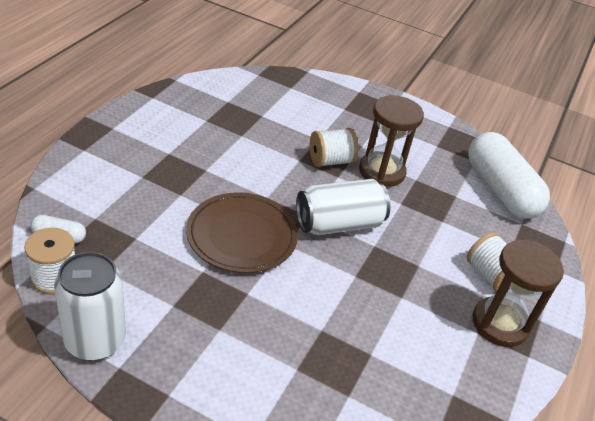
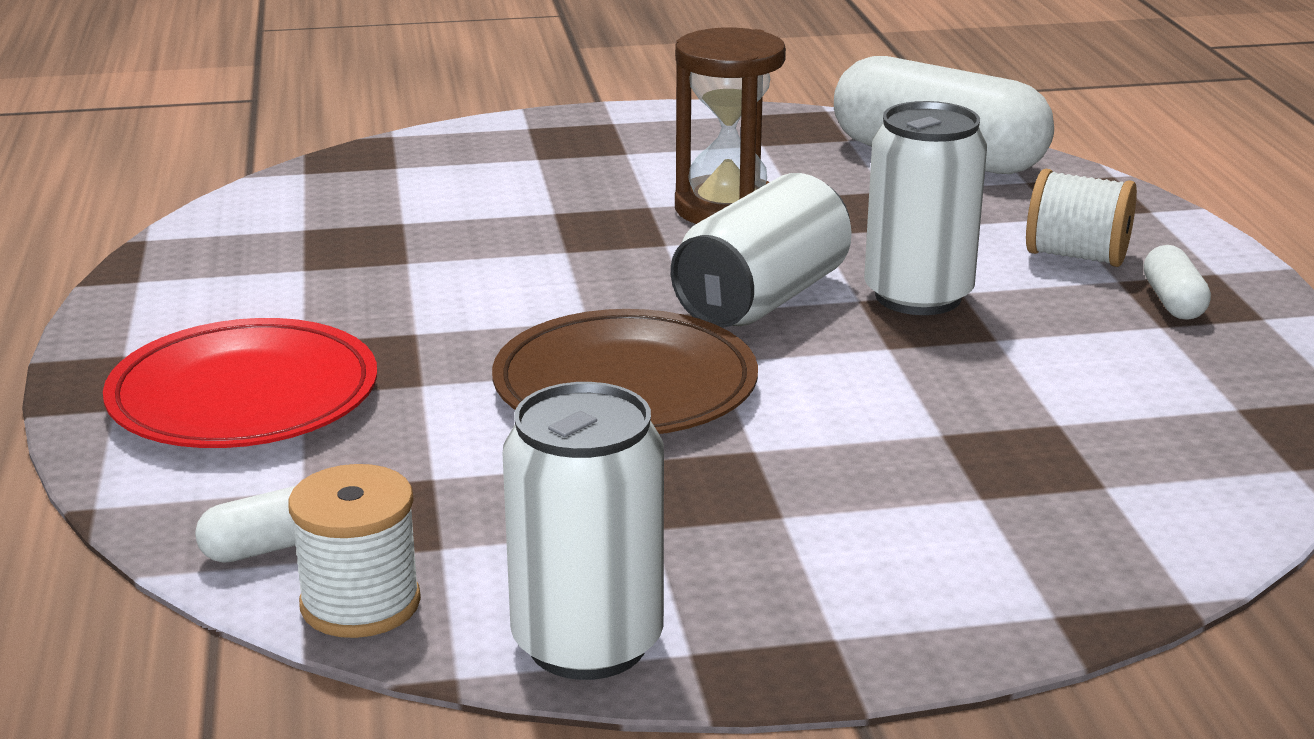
camera: 30 degrees left, 15 degrees down
(124, 167) = (244, 396): none -> red plate
(330, 161) = (622, 230): white spool -> none
(398, 257) = (918, 296): none -> white can
(500, 324) = (1173, 302): brown hourglass -> white capsule

